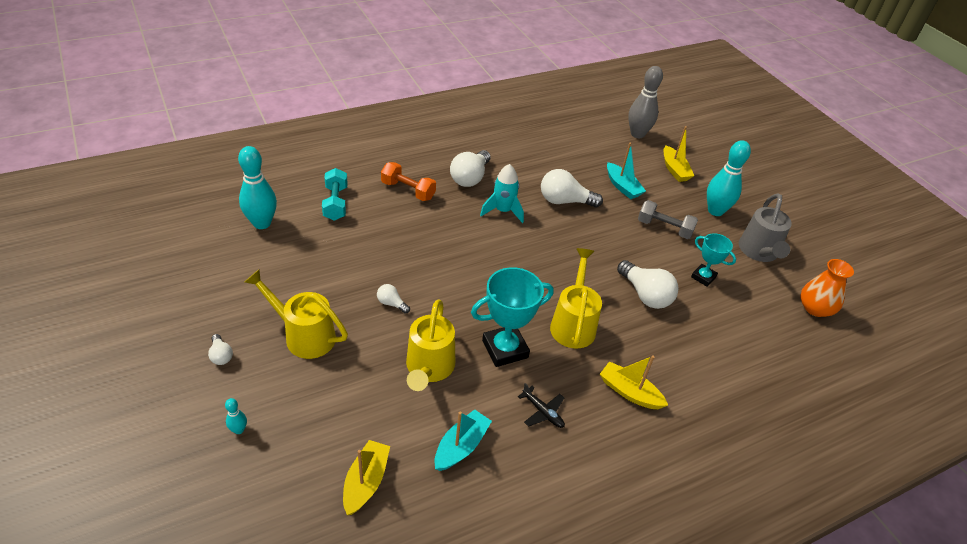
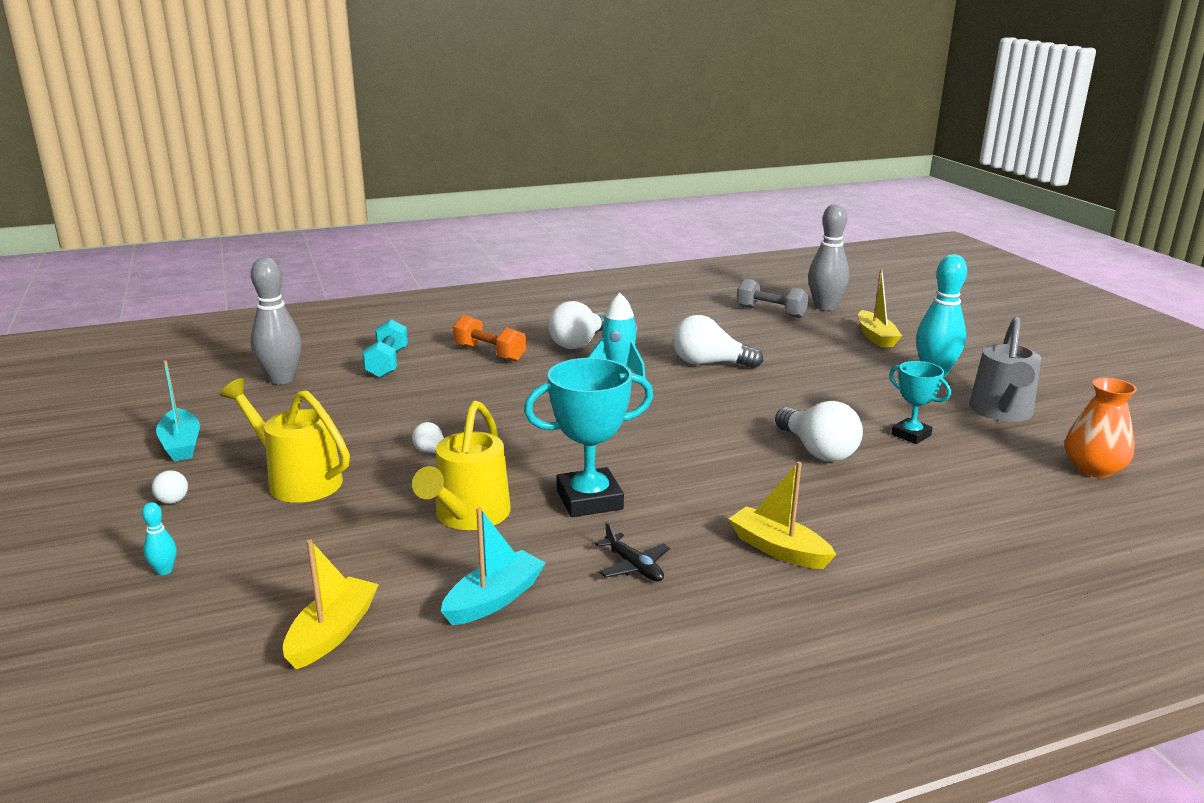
camera: 10 degrees right, 20 degrees down
(262, 223) = (281, 379): turquoise bowling pin -> grey bowling pin
(573, 323) = (700, 476): yellow watering can -> none
(622, 186) = (796, 351): turquoise boat -> turquoise boat (181, 444)
(664, 228) = (854, 388): grey dumbbell -> grey dumbbell (770, 312)

